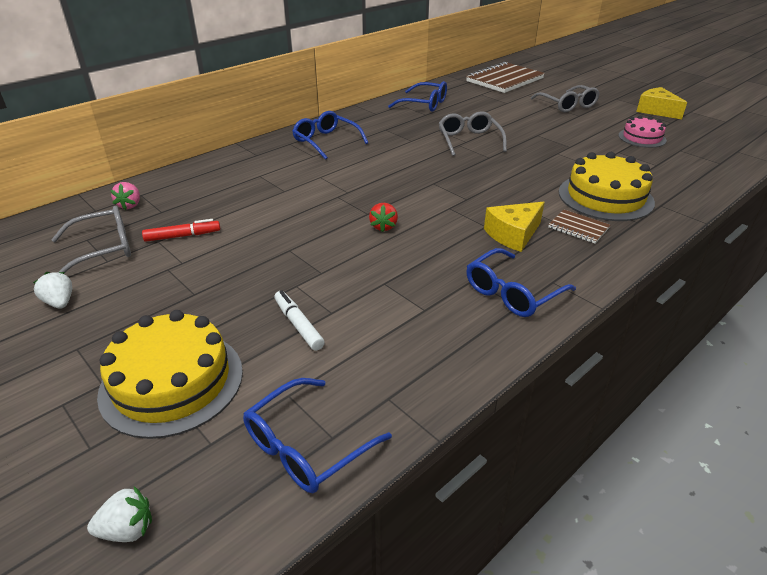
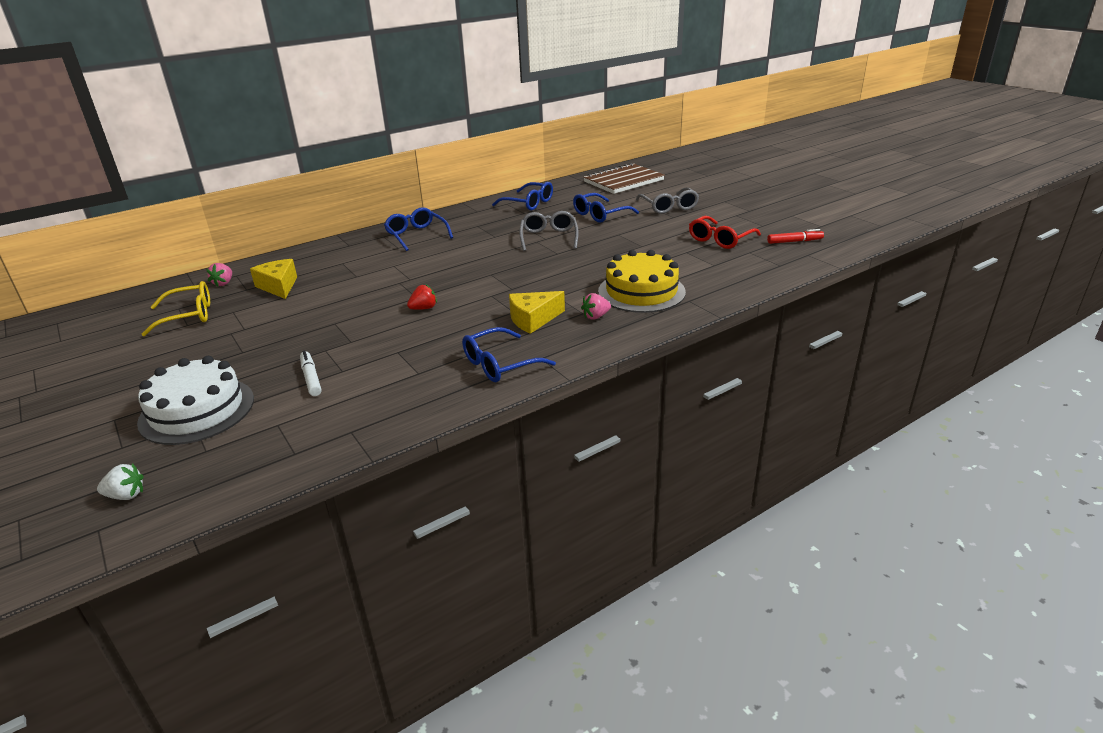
camera: 10 degrees right, 5 degrees down
(60, 302) = (139, 353): white strawberry -> none
(104, 249) = (188, 316): grey glasses -> yellow glasses
(172, 382) = (197, 410): yellow cake -> white cake
(183, 236) = (254, 309): red marker -> red marker (794, 241)
(306, 446) = (272, 457): blue glasses -> blue glasses (600, 214)
(383, 226) = (424, 308): red strawberry -> red strawberry turned 135 degrees counterclockwise
(578, 228) = (595, 316): brown notebook -> pink strawberry
(642, 138) = (720, 239): pink cake -> red glasses
(656, 111) = (756, 214): yellow cheese -> yellow cheese (278, 286)

